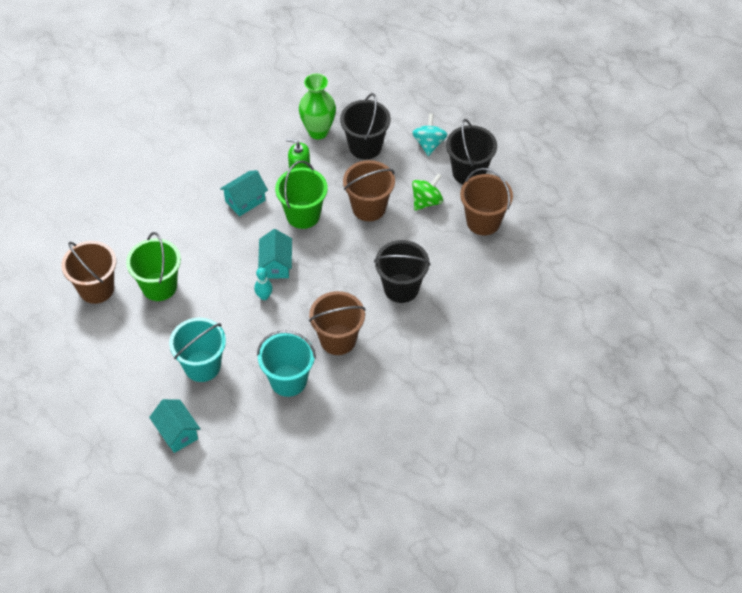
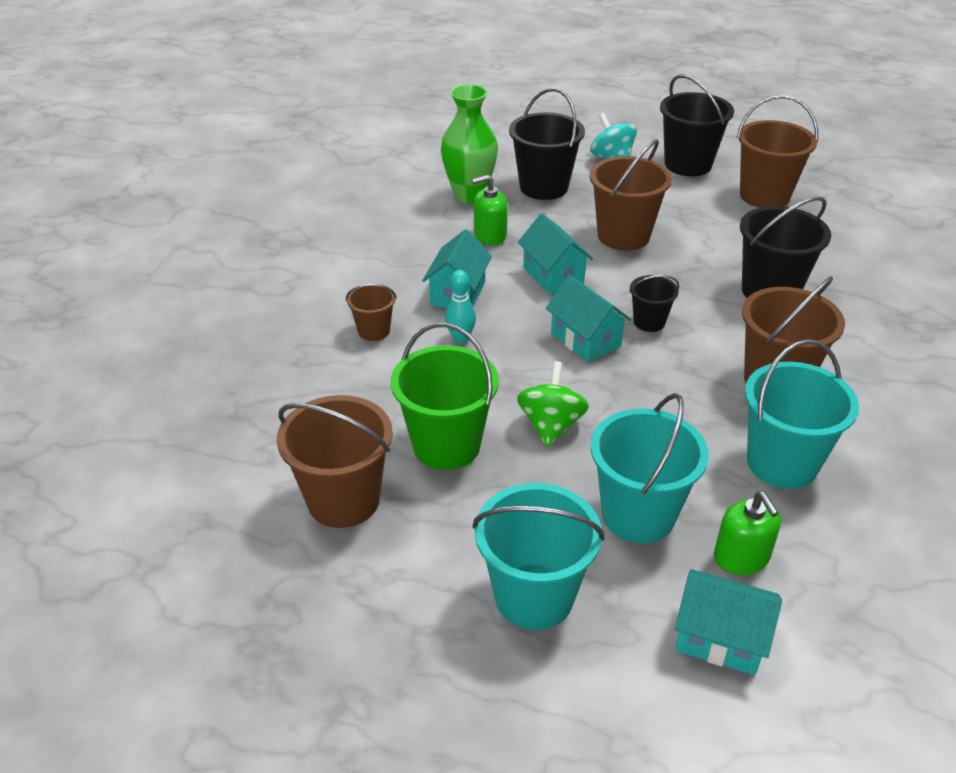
camera: 35 degrees left, 15 degrees down
(128, 374) = (534, 596): none -> turquoise bucket
(185, 203) = (374, 331): none -> brown bucket
(222, 409) = (741, 557): none -> green soap dispenser
(264, 296) = (615, 382): turquoise bowling pin -> turquoise bowling pin (460, 338)
(303, 215) = (553, 275): green bucket -> turquoise house
(318, 272) = (649, 322): none -> black bucket
(426, 201) = (680, 204): green spinning top -> green spinning top (551, 425)

